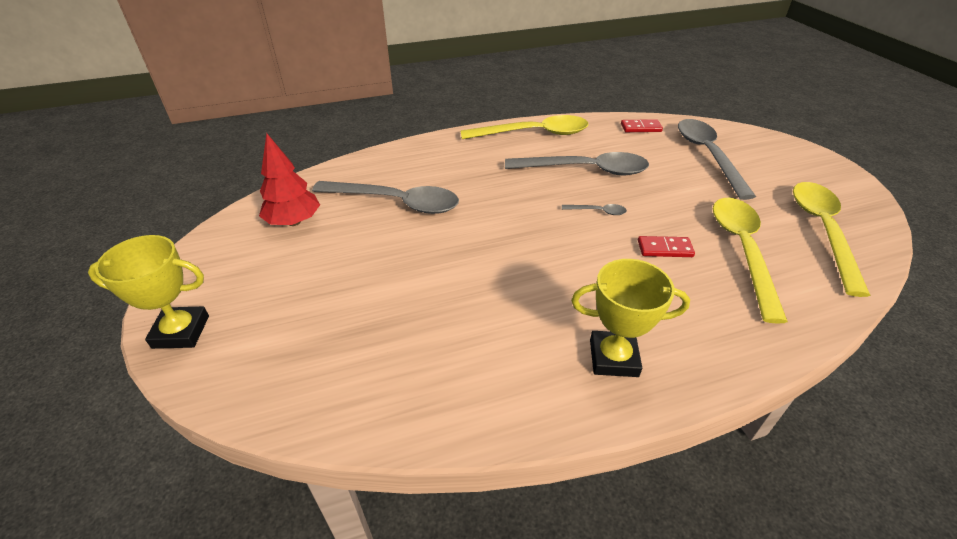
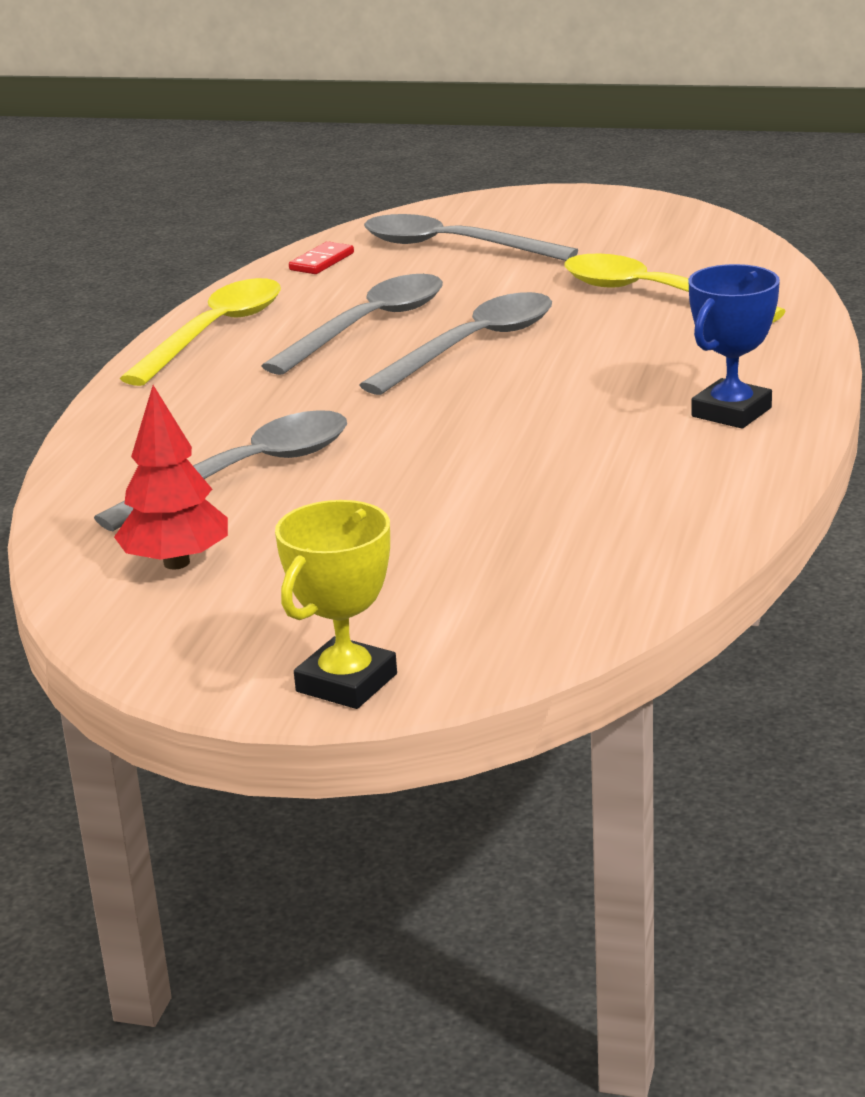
camera: 55 degrees left, 15 degrees down
(598, 211) = (473, 346): grey spoon -> grey spoon, size x2.46
(613, 358) = (731, 412): yellow trophy -> blue trophy
(664, 249) = (597, 332): red domino -> none
(822, 231) = (677, 246): yellow spoon -> none

